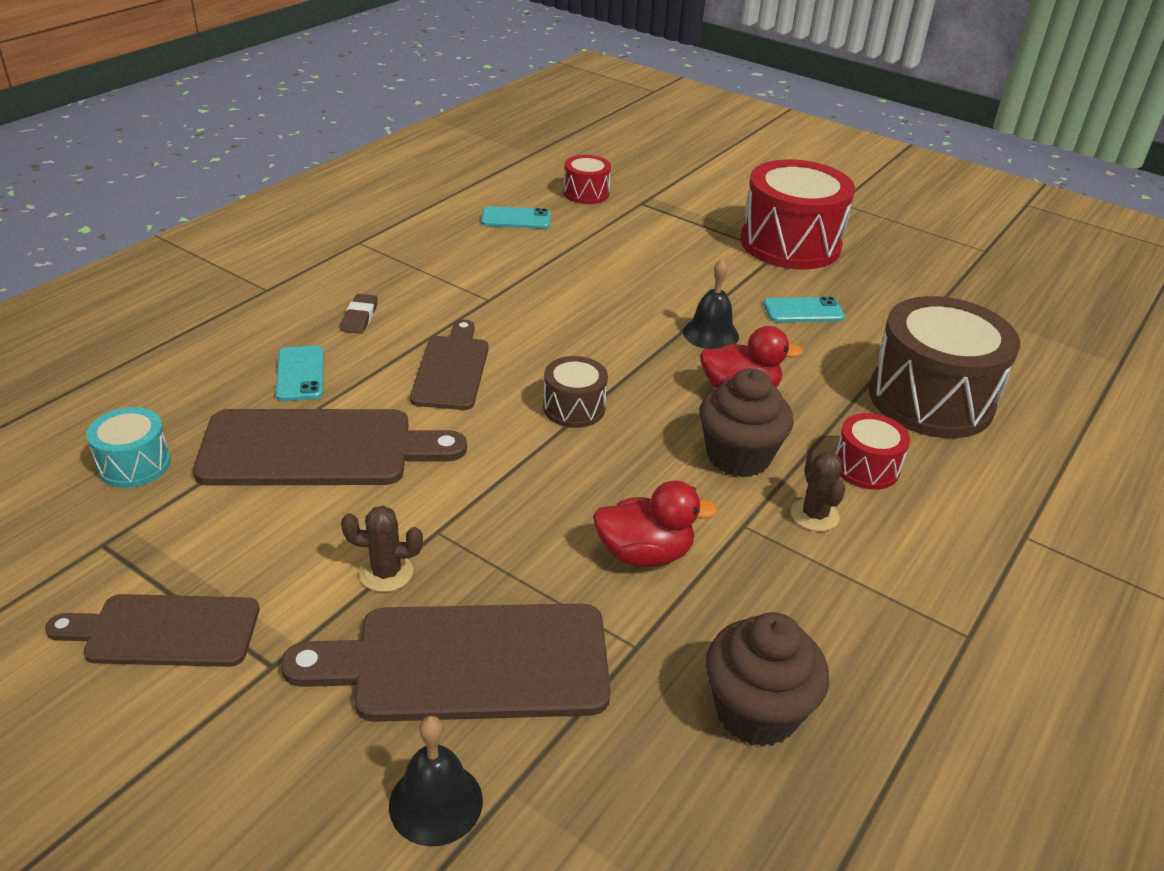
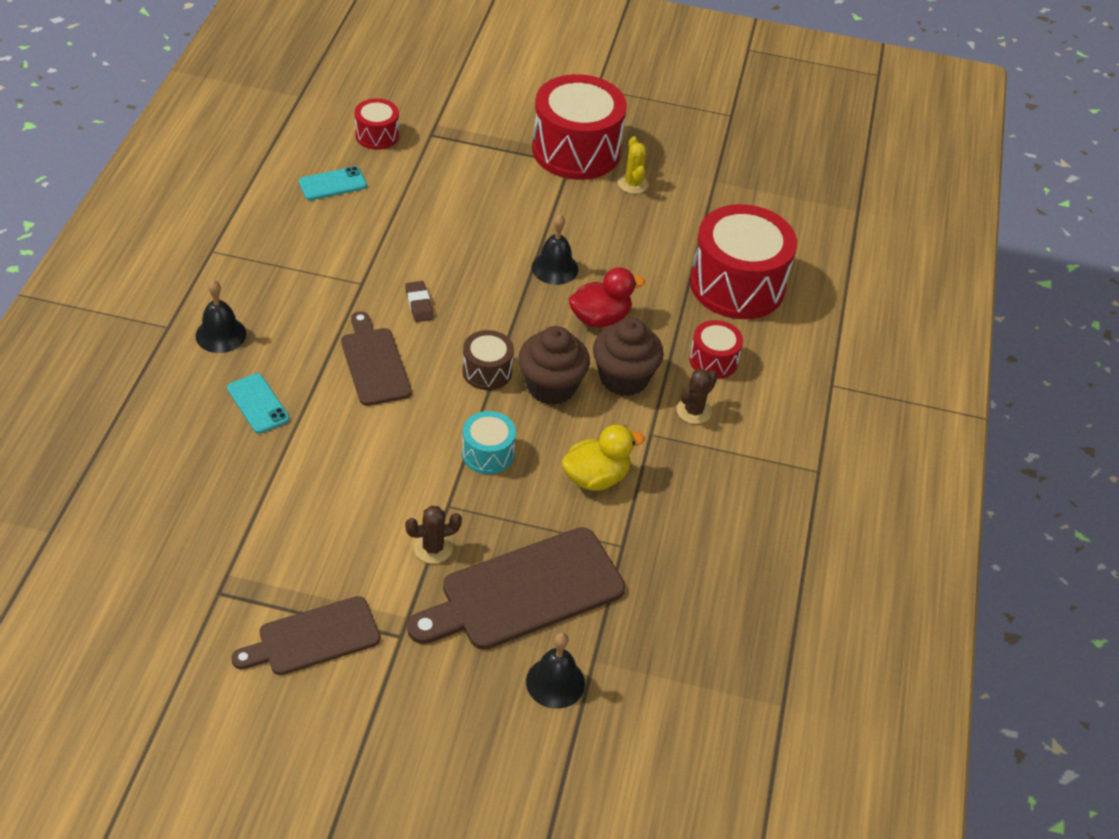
camera: 25 degrees left, 10 degrees up
(134, 464) = (190, 523): turquoise drum -> turquoise drum (488, 453)
(312, 307) = (221, 334): none -> black bell
(318, 448) = (319, 466): brown cutting board -> none
(360, 317) = (268, 333): brown eraser -> brown eraser (419, 304)
(644, 554) = (596, 477): red duck -> yellow duck
(756, 712) = (712, 564): brown cupcake -> brown cupcake (551, 386)
(803, 311) = (615, 223): turquoise phone -> none
(814, 515) = (693, 411): brown cactus -> brown cactus turned 75 degrees clockwise
(841, 283) = (633, 184): none -> yellow cactus
(930, 399) = (737, 285): brown drum -> red drum

